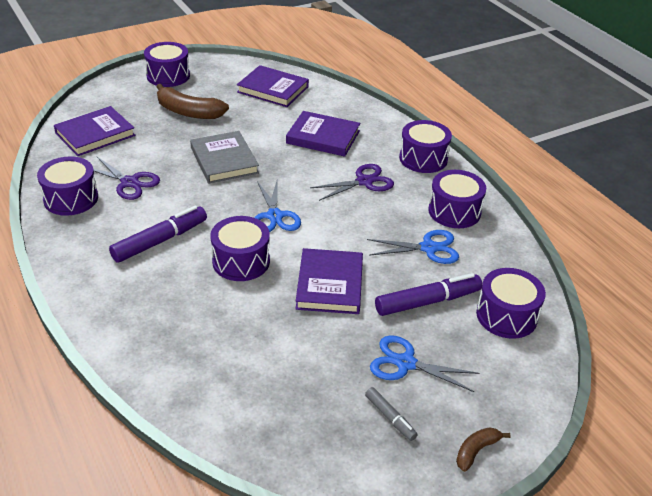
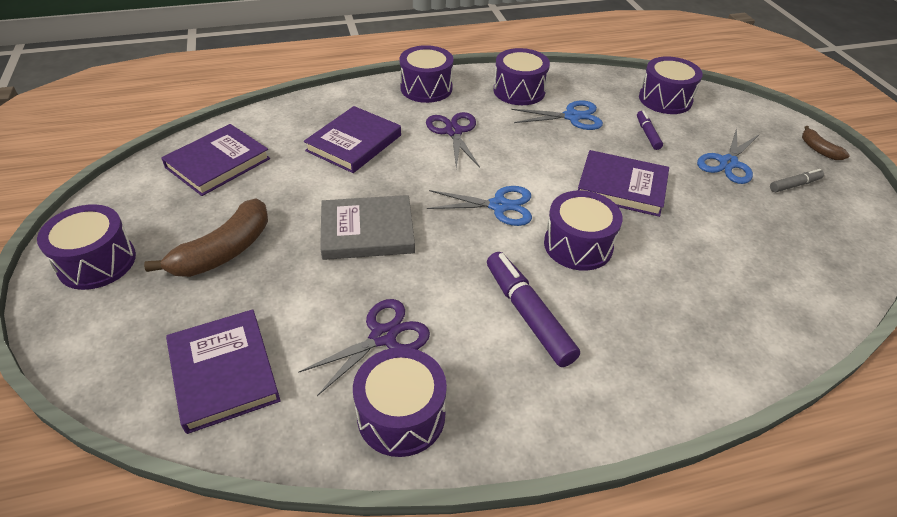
camera: 75 degrees left, 5 degrees up
(427, 302) = (647, 134): purple marker -> purple marker, size x0.54
(428, 248) = (572, 117): blue scissors -> blue scissors turned 75 degrees clockwise

